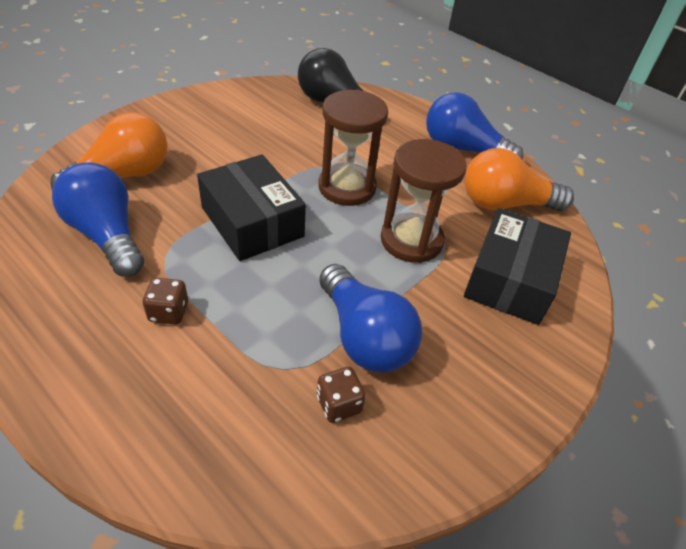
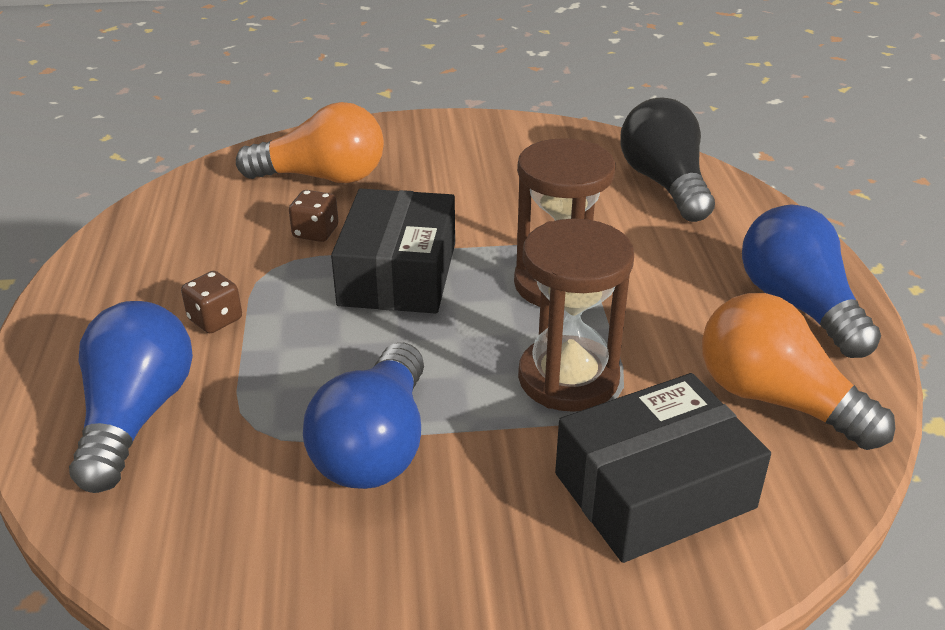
camera: 45 degrees right, 10 degrees down
(107, 235) = (244, 226): blue light bulb -> blue light bulb (136, 416)
(339, 404) = (265, 492): brown dice -> brown dice (315, 232)

